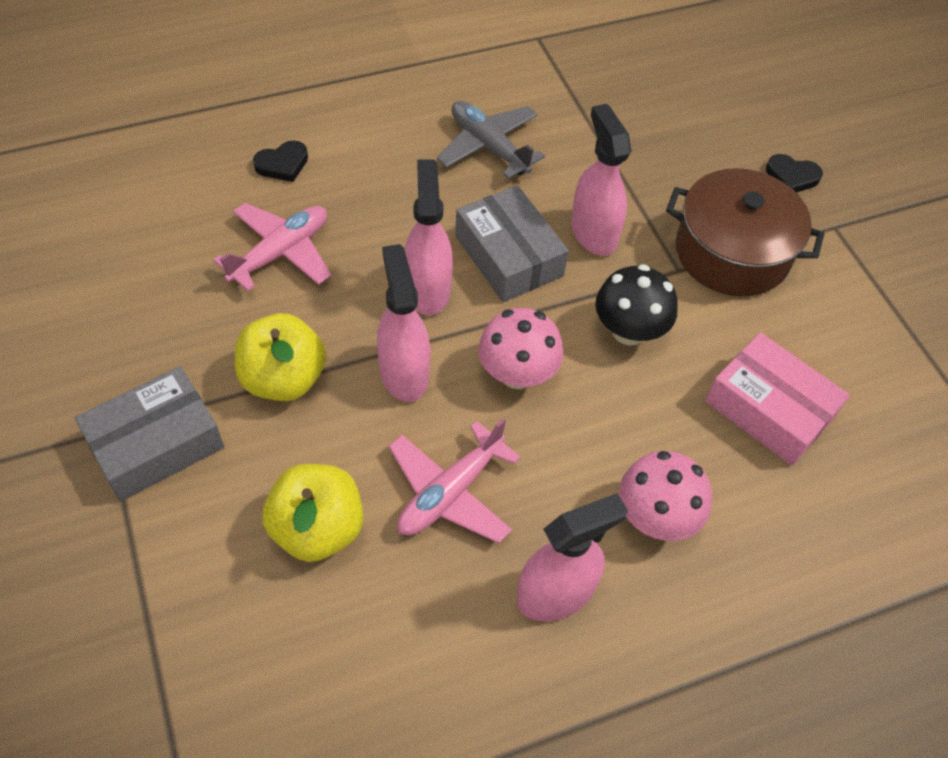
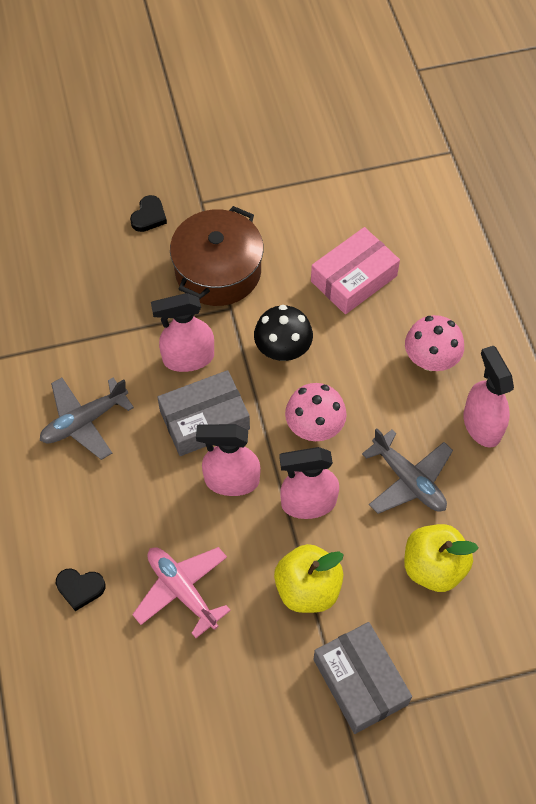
camera: 80 degrees left, 5 degrees up
(282, 164) = (80, 588): black heart -> black heart turned 120 degrees clockwise
(450, 492) = (408, 480): pink plane -> grey plane

